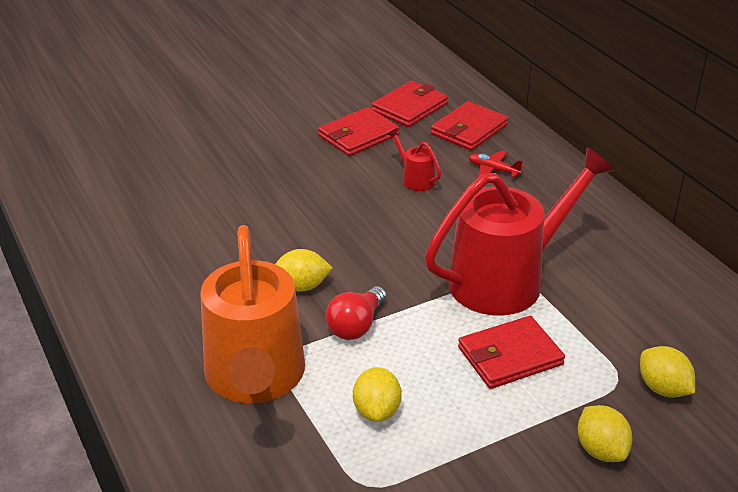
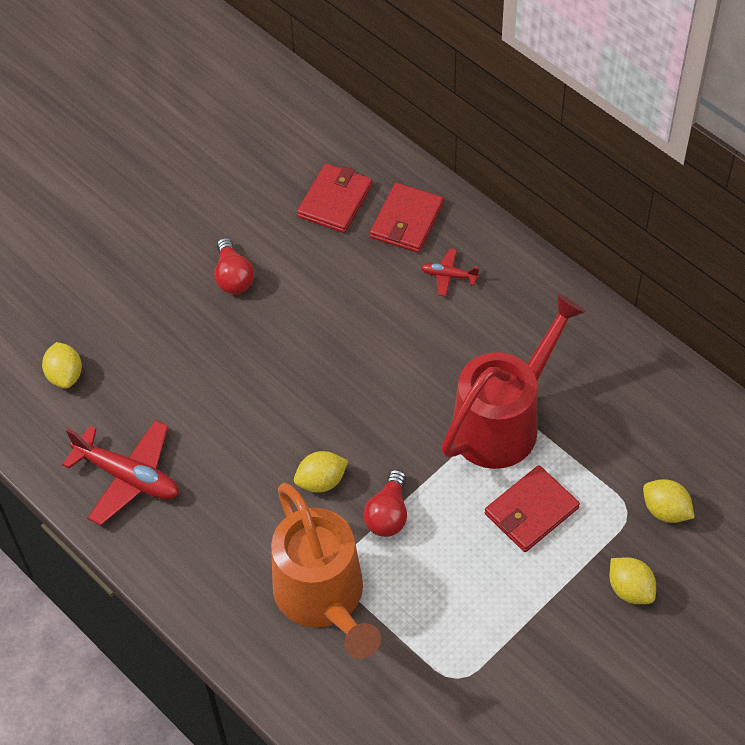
camera: 15 degrees left, 20 degrees up
(121, 245) = (128, 477): none -> red plane
(295, 136) = (233, 277): none -> red light bulb
(358, 135) = (297, 259): red wallet -> none
(377, 411) = (439, 602): yellow lemon -> yellow lemon (65, 375)
(415, 179) = (377, 309): red watering can -> none

